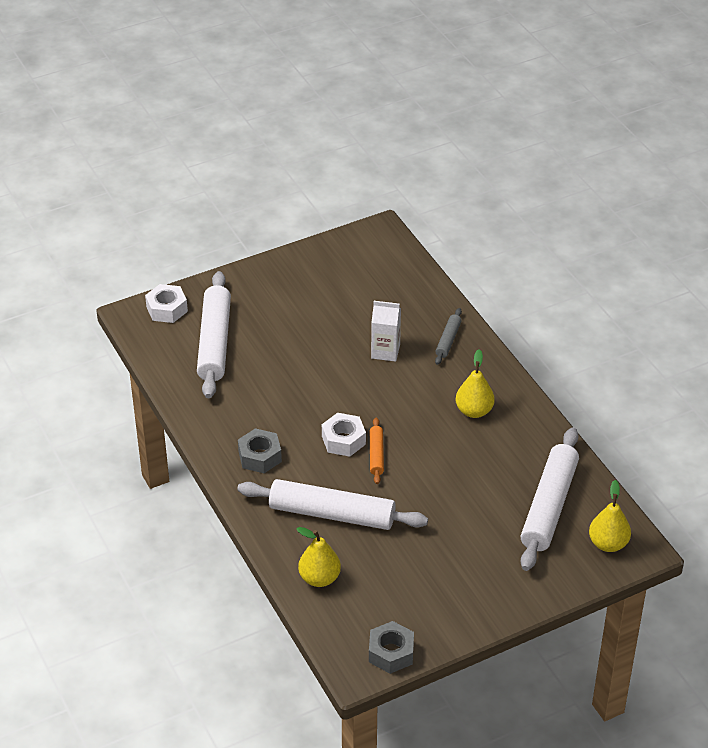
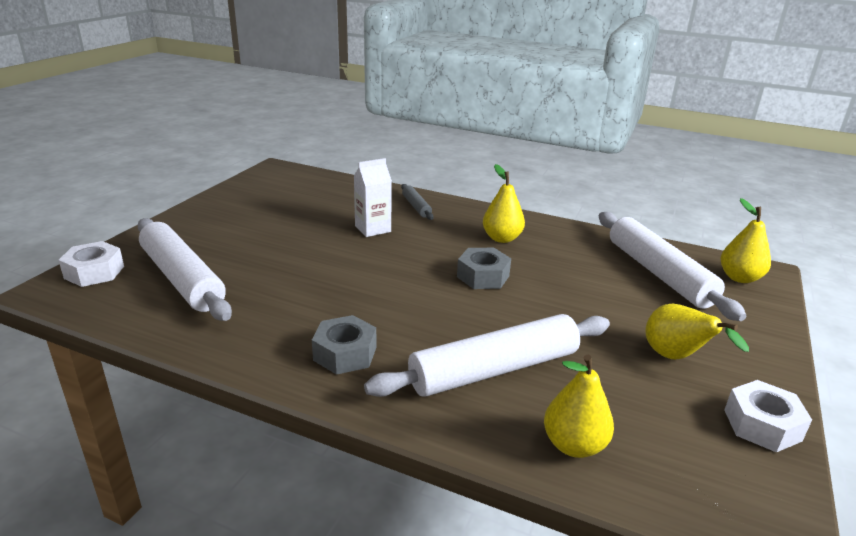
camera: 40 degrees left, 15 degrees down
(343, 440) = (419, 302): white nut -> white nut (762, 425)
(376, 455) = (466, 299): orange rolling pin -> none
(391, 653) = (769, 484): grey nut -> grey nut (483, 276)
(453, 569) = (676, 358): none -> yellow pear

